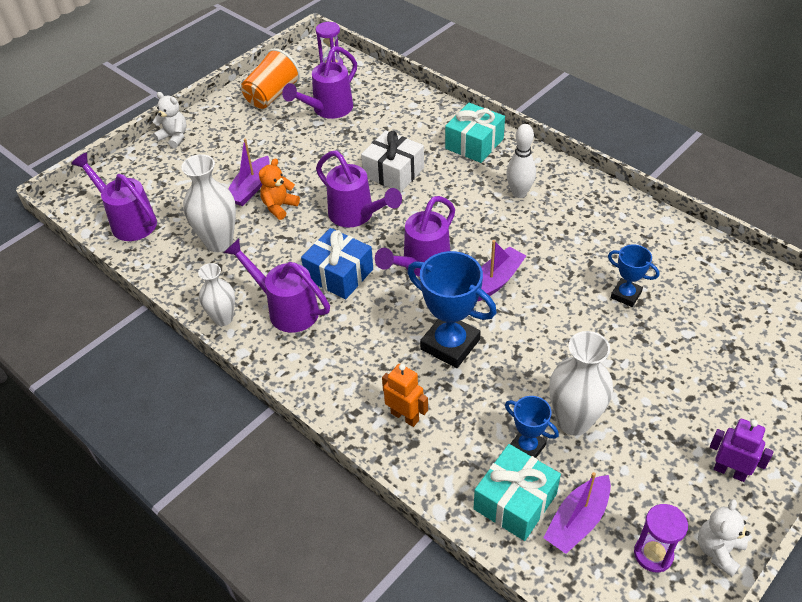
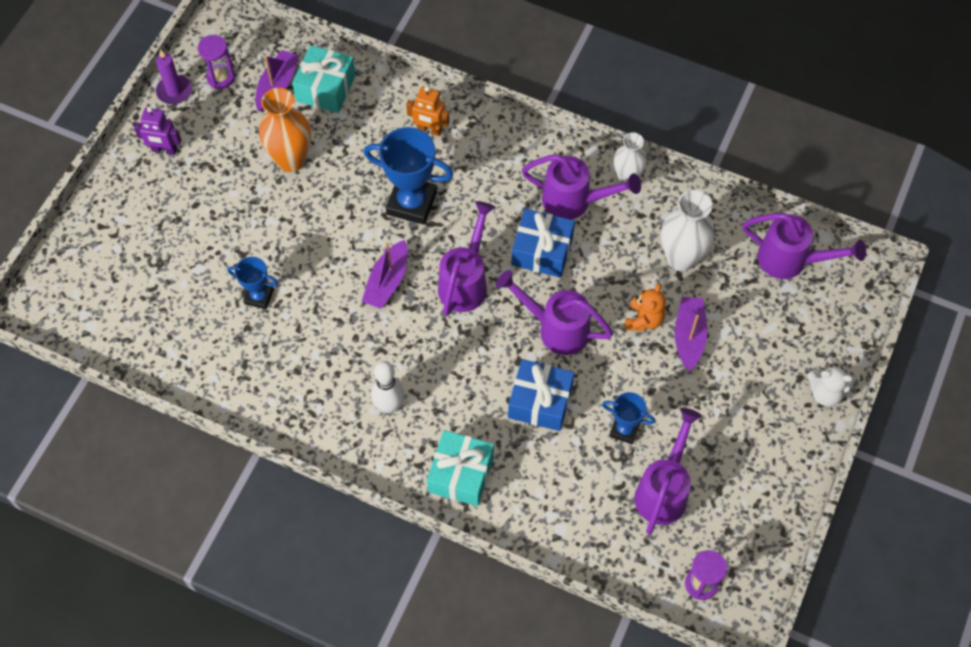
camera: 160 degrees right, 15 degrees up
(272, 95) = (749, 500): orange cup -> none
(393, 172) = (540, 402): white gift -> blue gift
(527, 447) = (324, 130): blue trophy -> blue trophy (624, 430)
(573, 421) = (291, 160): white vase -> orange vase
(718, 550) = (174, 91): white teddy bear -> purple candle

